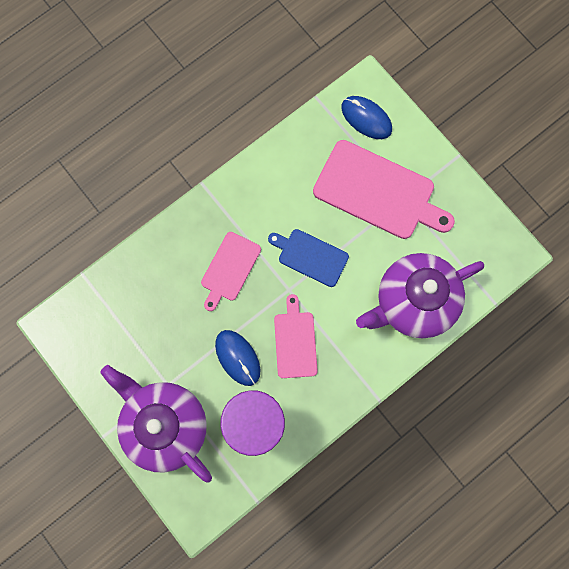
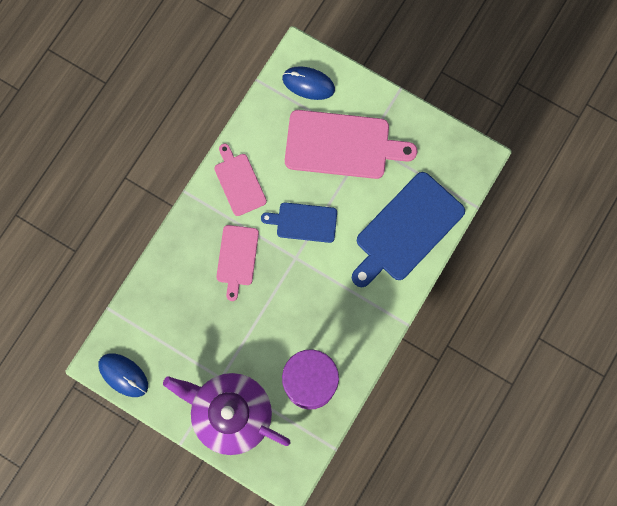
camera: 20 degrees left, 0 degrees up
(238, 357) = (273, 332): blue mouse -> blue mouse (123, 375)
(295, 341) = (317, 300): pink cutting board -> pink cutting board (239, 182)
(413, 302) = (406, 230): purple teapot -> blue cutting board

